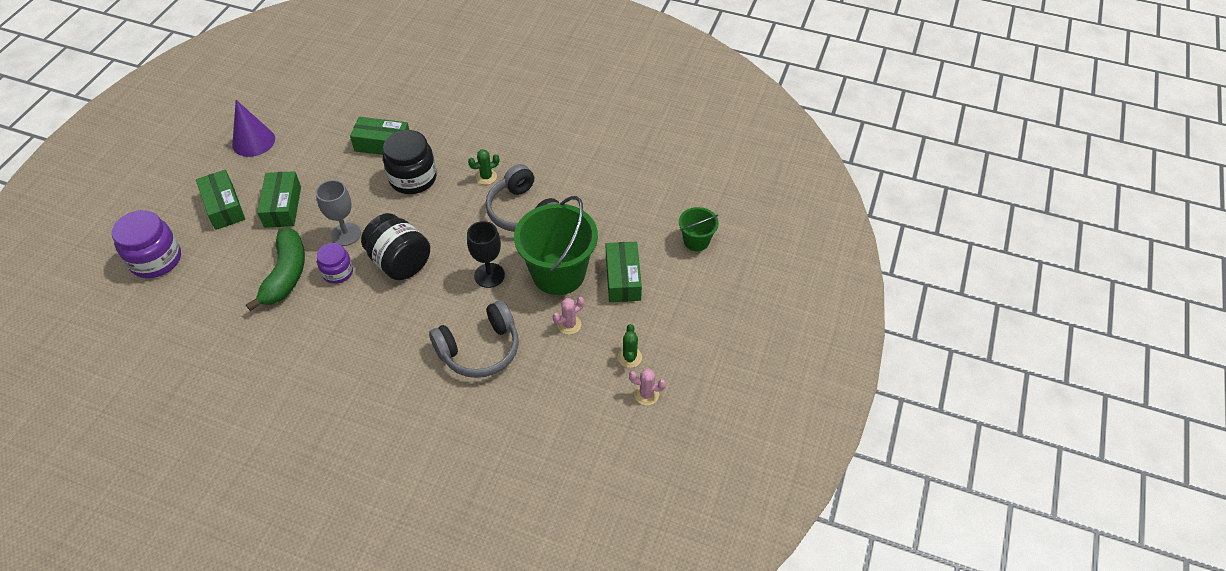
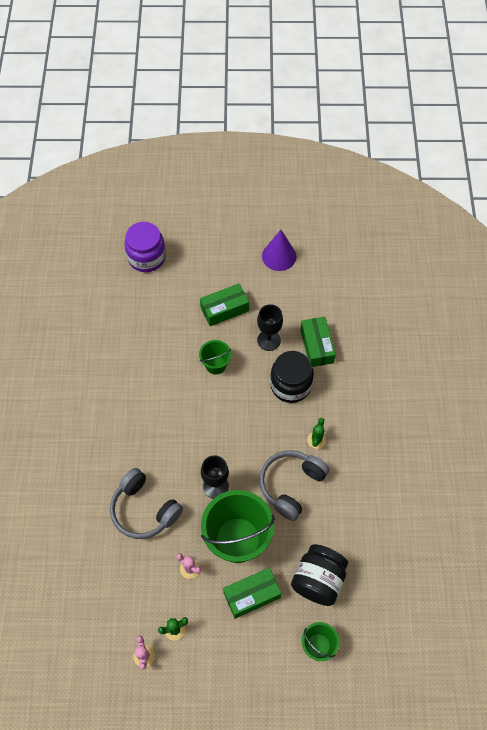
camera: 70 degrees right, 10 degrees up
(224, 207) = (209, 272): green box -> none
(286, 274) = (164, 344): green banana -> none
(338, 272) = (178, 377): purple jar -> none
(346, 234) = (215, 365): grey goblet -> green bucket
(348, 180) = (269, 340): none -> black goblet
(400, 262) = (203, 416): black jar -> black jar (318, 580)
(486, 177) = (316, 440): green cactus -> green cactus turned 60 degrees clockwise

